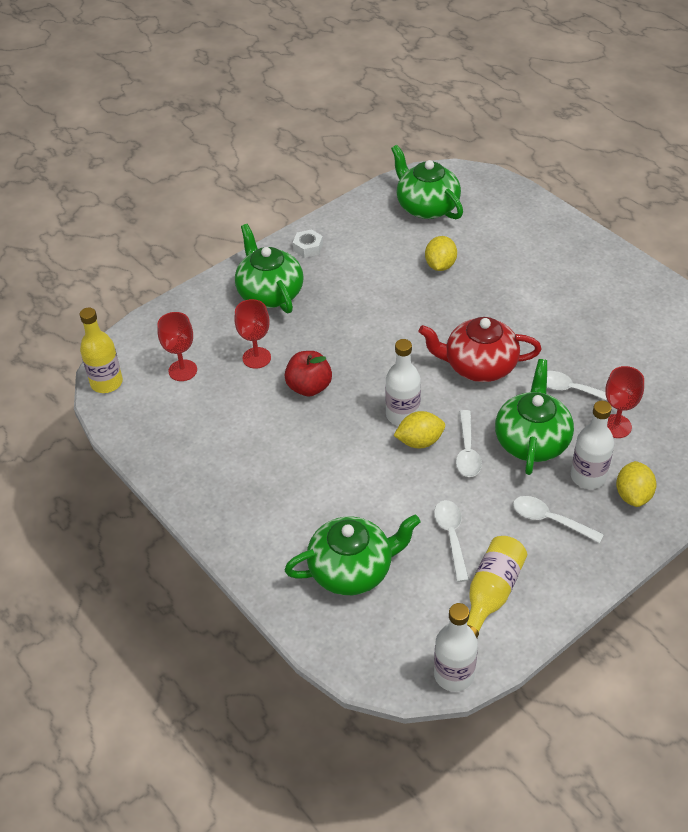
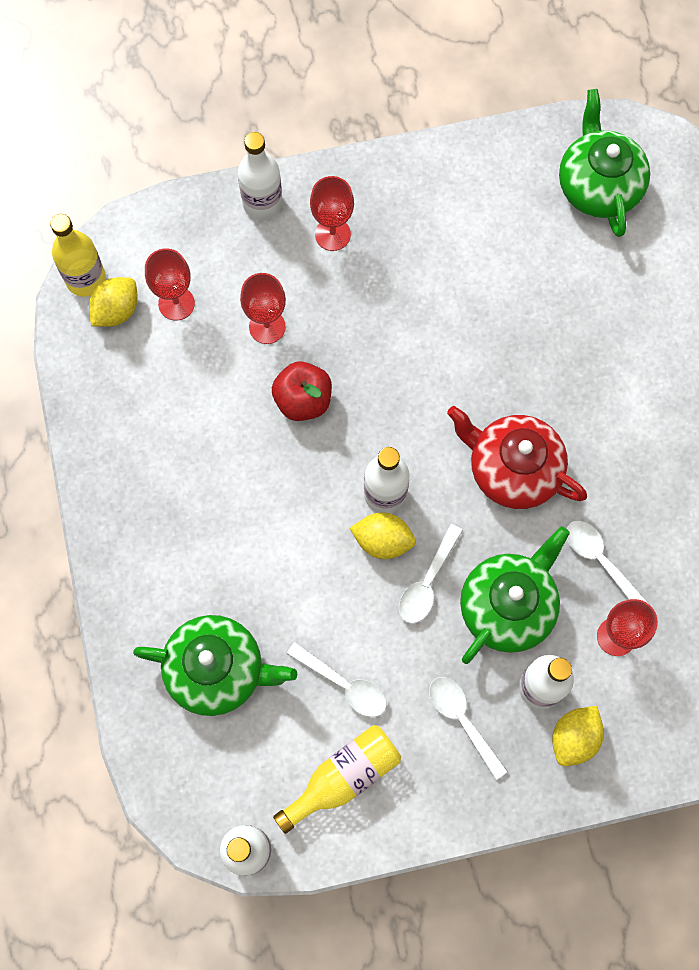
camera: 25 degrees right, 25 degrees up
(210, 295) = (262, 203): none -> white bottle
(269, 293) = (332, 234): green teapot -> red goblet
(308, 247) = (416, 183): white nut -> none
(440, 265) = (558, 291): yellow lemon -> yellow lemon (116, 311)
(451, 536) = (344, 684): white spoon -> white spoon turned 105 degrees clockwise

